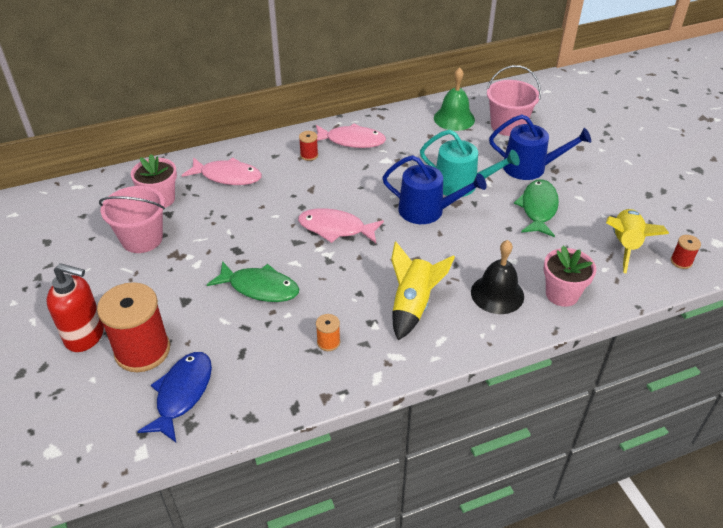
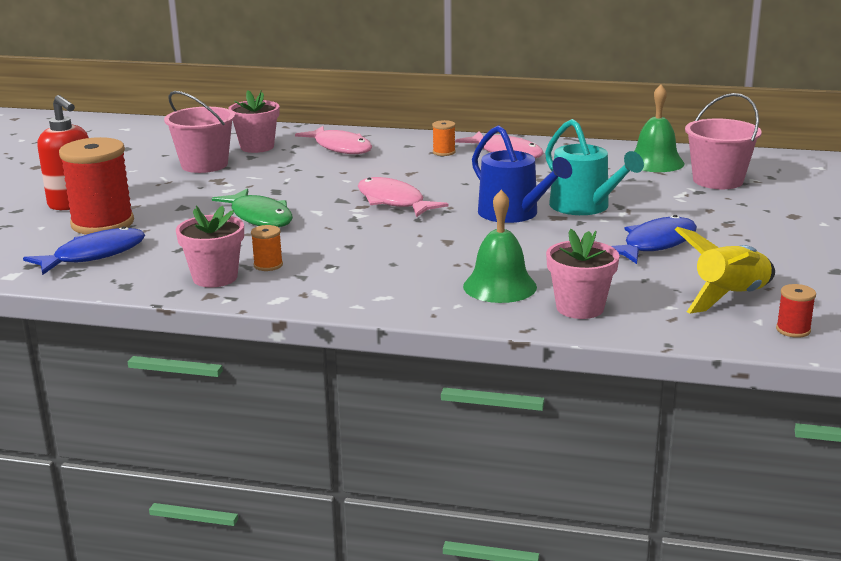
camera: 35 degrees right, 20 degrees down
(307, 375) = (215, 278): none -> pink flower pot
(309, 155) = (444, 152): red spool -> orange spool
(413, 305) = (391, 268): yellow rocket -> none
(497, 294) = (499, 286): black bell -> green bell
(530, 167) = (695, 214): blue watering can -> none
(538, 208) = (655, 244): green fish -> blue fish

